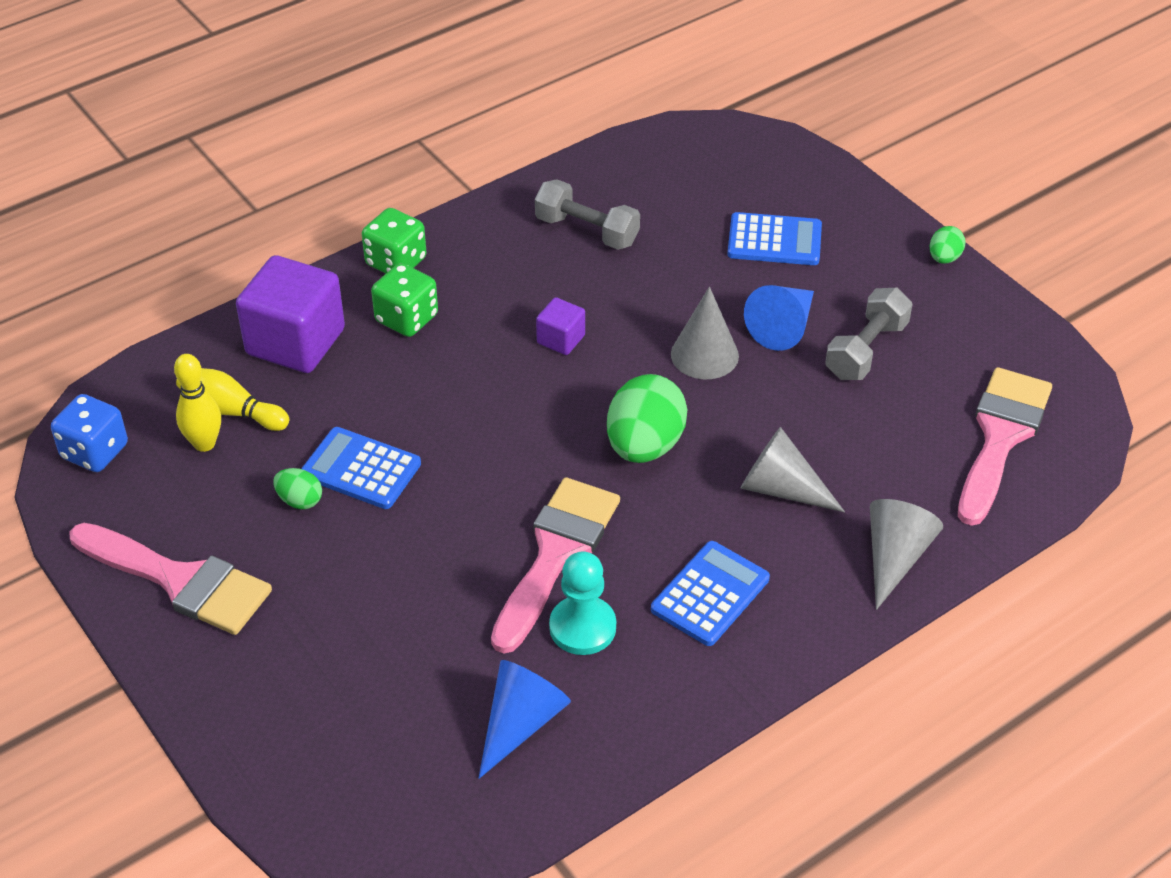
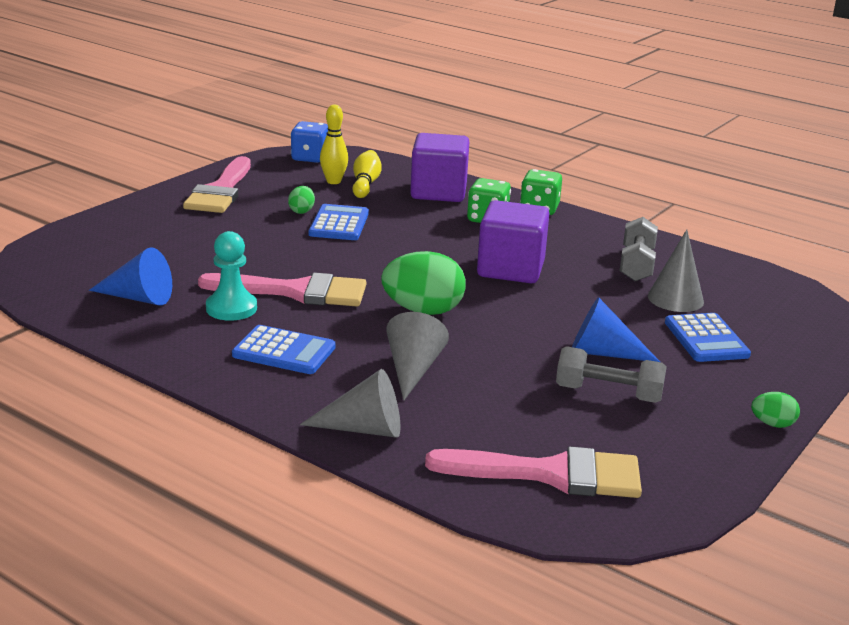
camera: 70 degrees right, 20 degrees down
(561, 339) = (510, 269): purple cube -> purple cube, size x2.07
(704, 355) = (540, 323): grey cone -> grey cone (675, 299)

